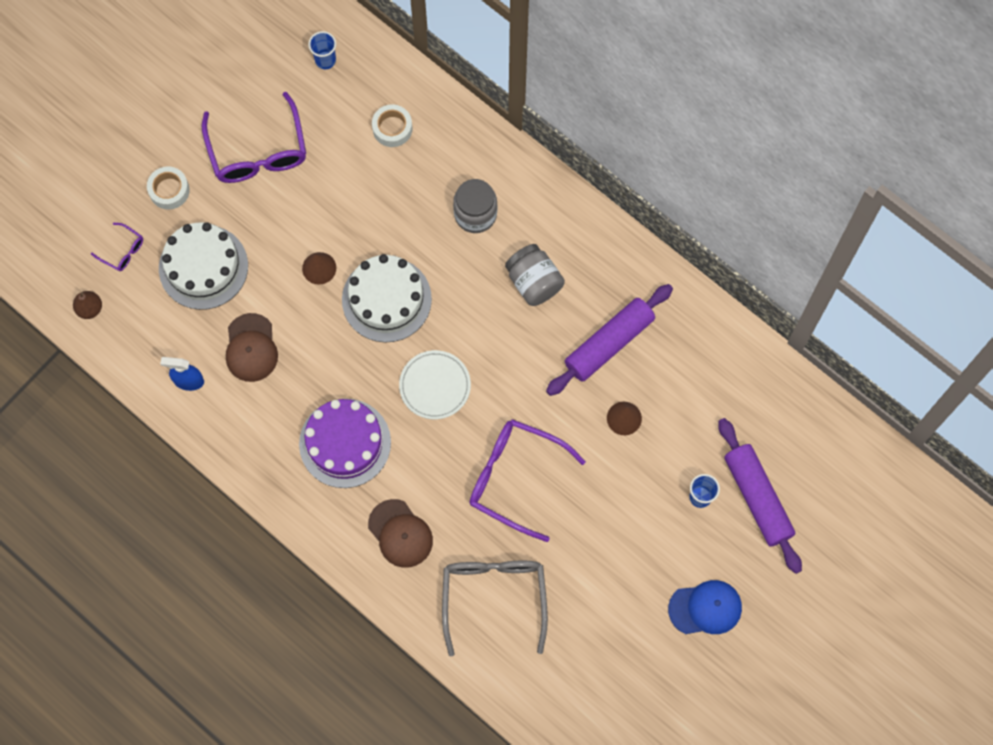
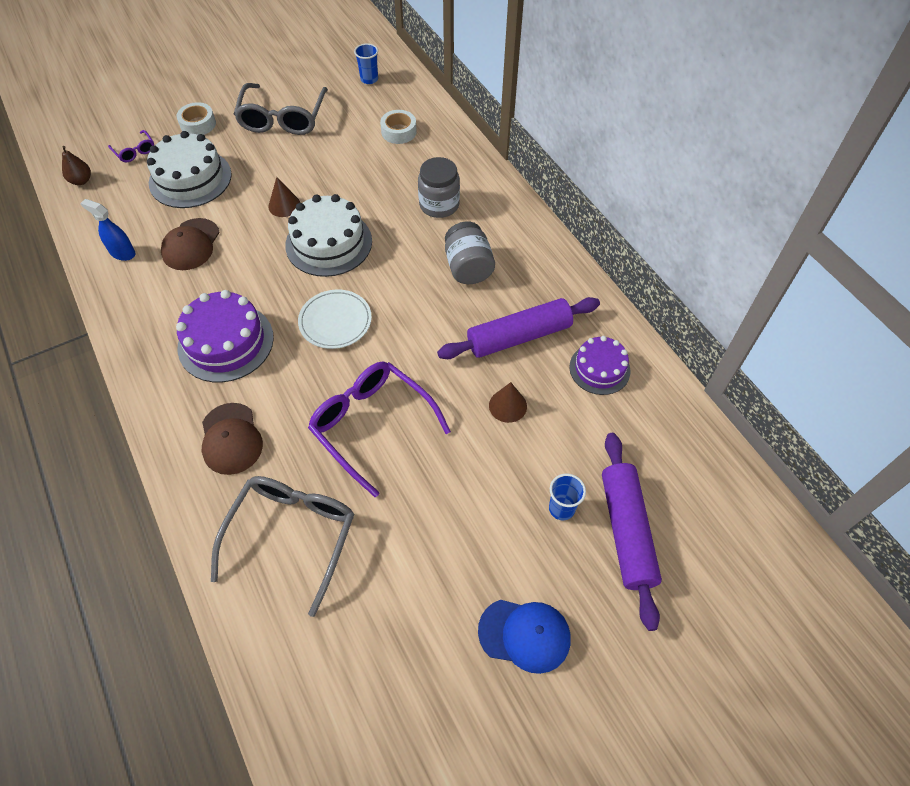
camera: 20 degrees right, 15 degrees down
(258, 151) = (282, 119): purple glasses -> grey glasses
(691, 353) = (599, 369): none -> purple cake

